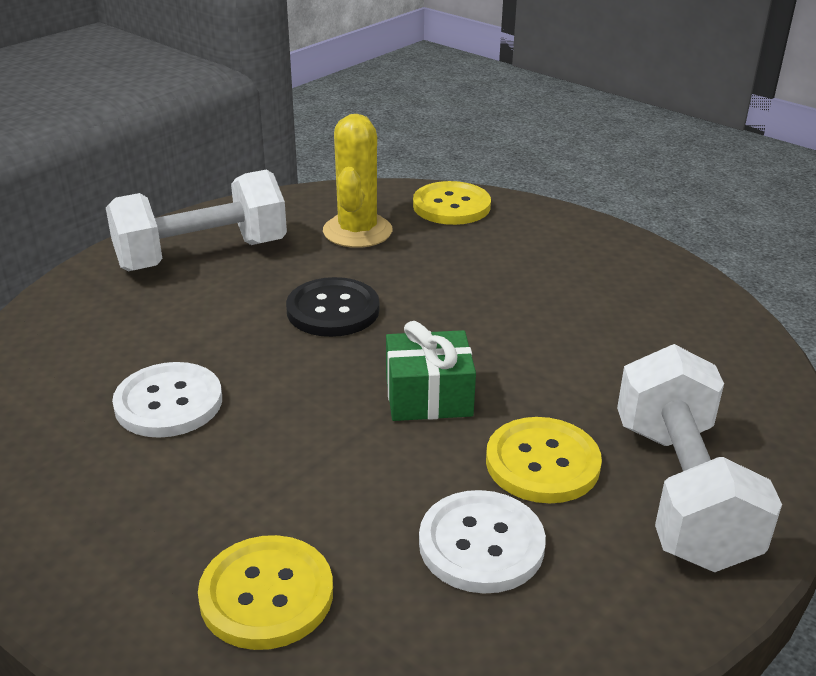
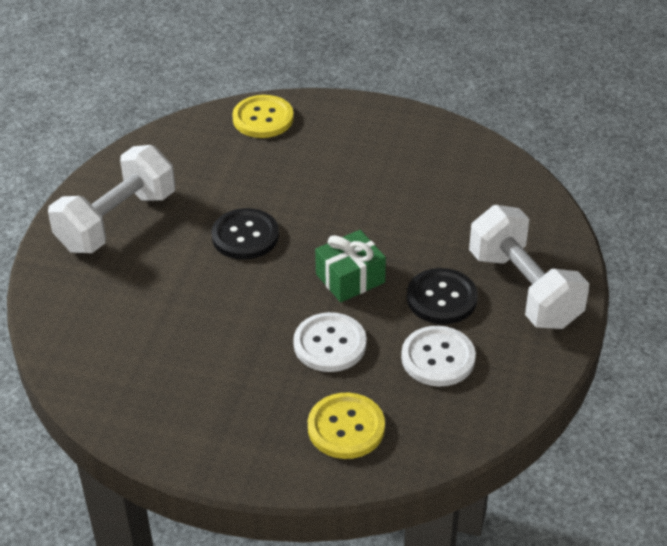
camera: 25 degrees left, 10 degrees up
(168, 403) = (194, 340): white button -> white button (330, 344)
(357, 231) = (212, 163): yellow cactus -> none
(542, 463) = (441, 298): yellow button -> black button

